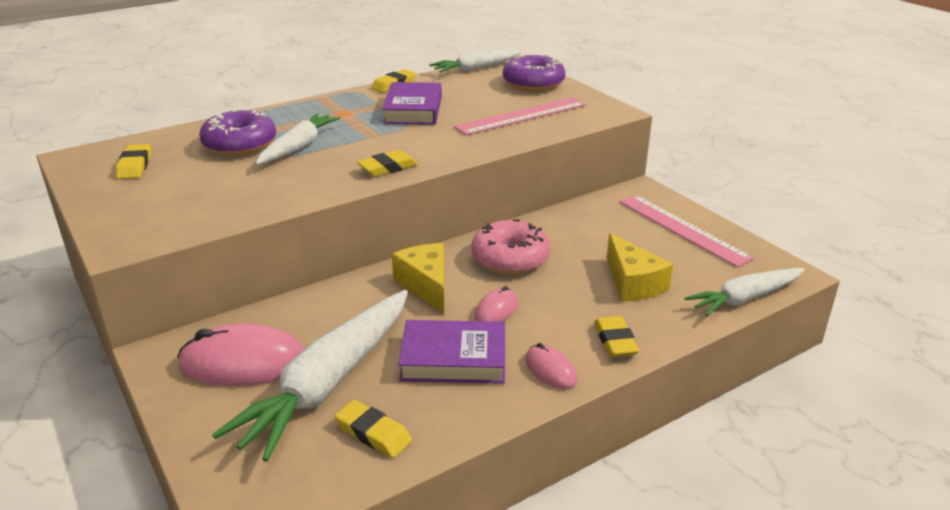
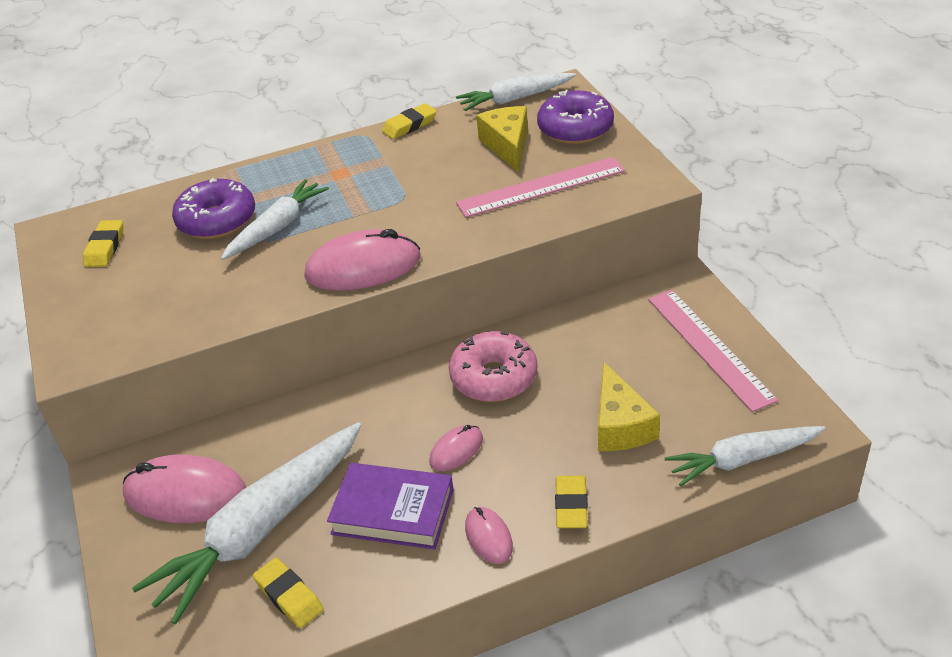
camera: 15 degrees right, 10 degrees up
(387, 168) = (363, 267): yellow eraser -> pink mouse
(413, 110) = (419, 170): purple book -> none
(426, 285) = (392, 408): yellow cheese -> yellow cheese (507, 146)

